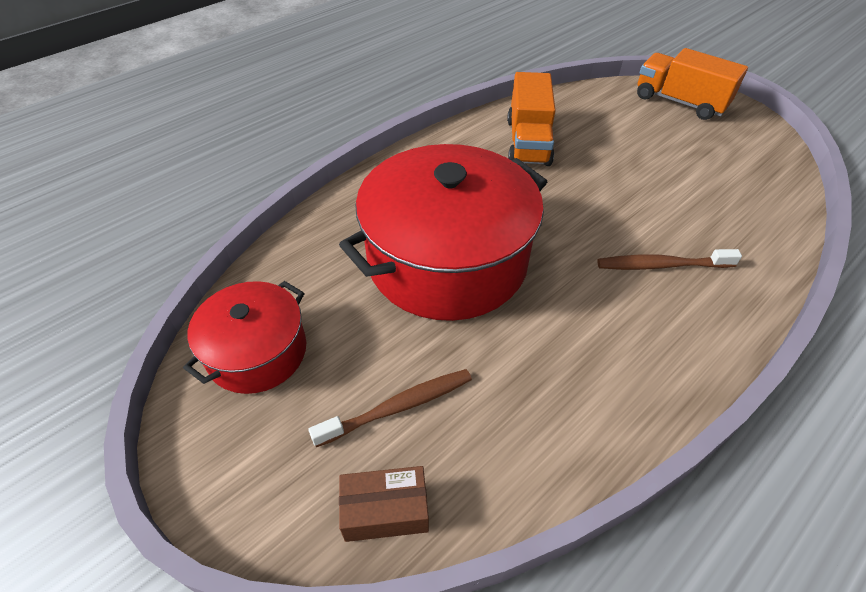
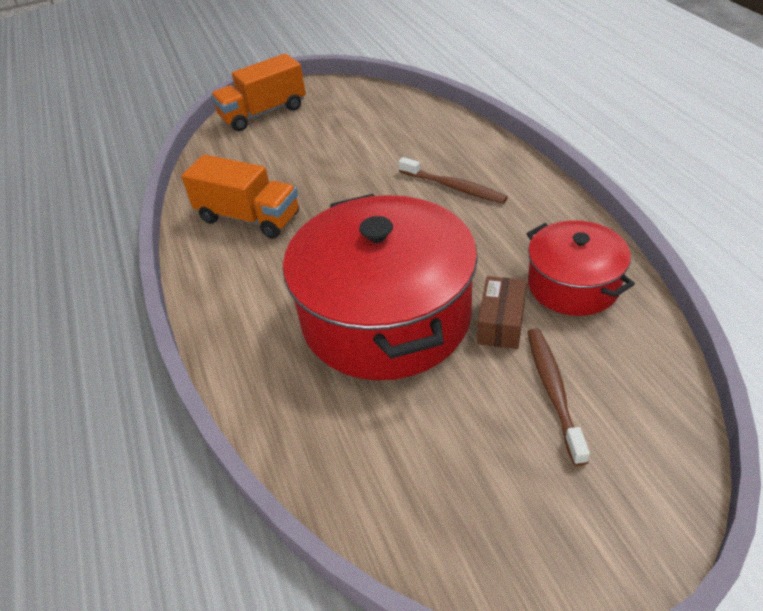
camera: 65 degrees left, 5 degrees down
(257, 352) = (450, 506): red pot -> red pot (573, 285)
(385, 510) = (658, 421): brown box -> brown box (501, 323)
(661, 265) = (454, 187): brown toothbrush -> brown toothbrush turned 75 degrees counterclockwise

